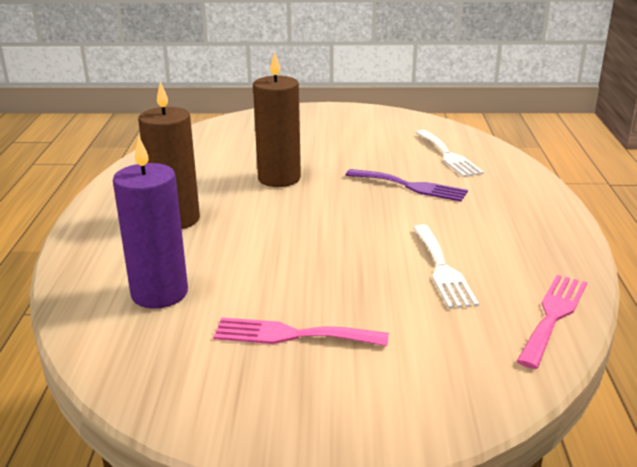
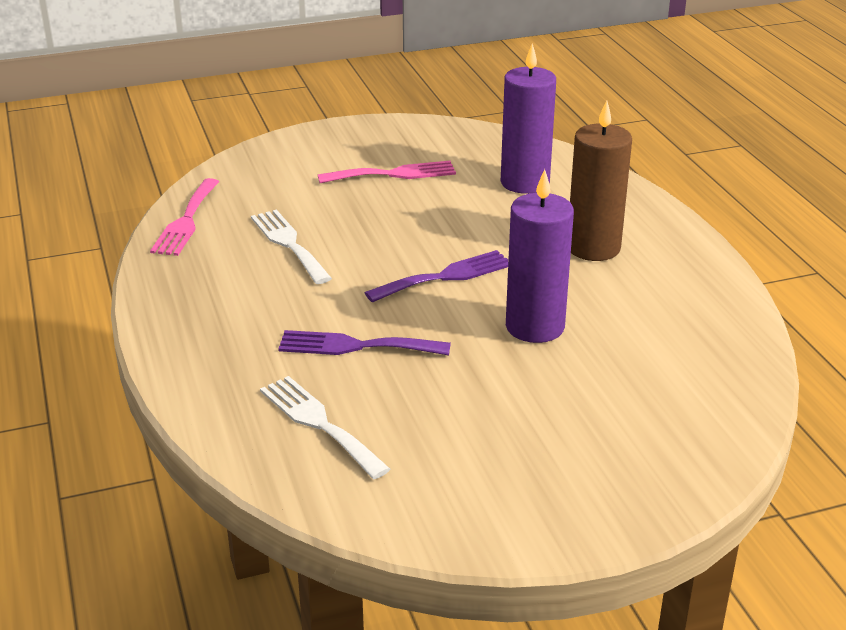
camera: 160 degrees right, 5 degrees up
(279, 178) = (535, 327): brown candle -> purple candle
(315, 218) = (446, 276): none -> purple fork

